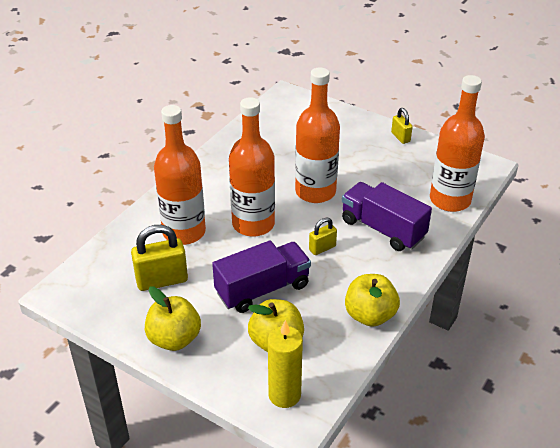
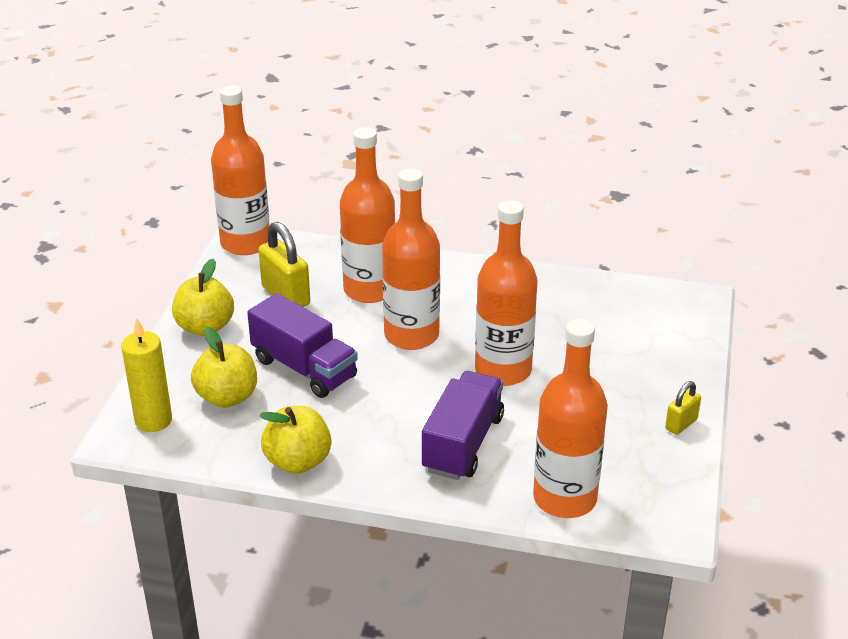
camera: 70 degrees right, 5 degrees down
(67, 290) = (245, 243): none -> orange bottle
(322, 248) = (397, 398): yellow padlock -> none

